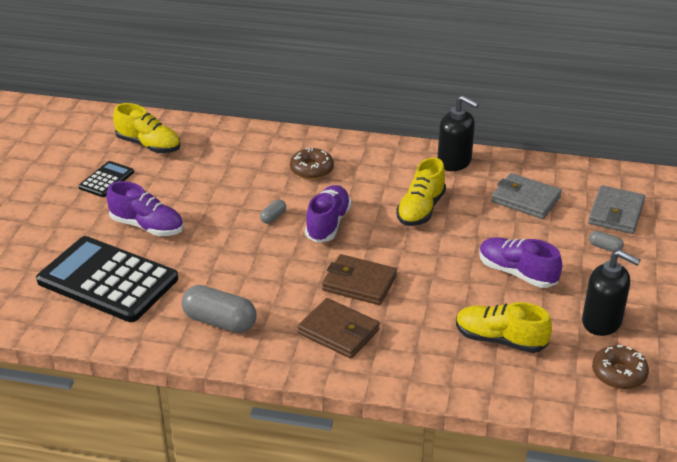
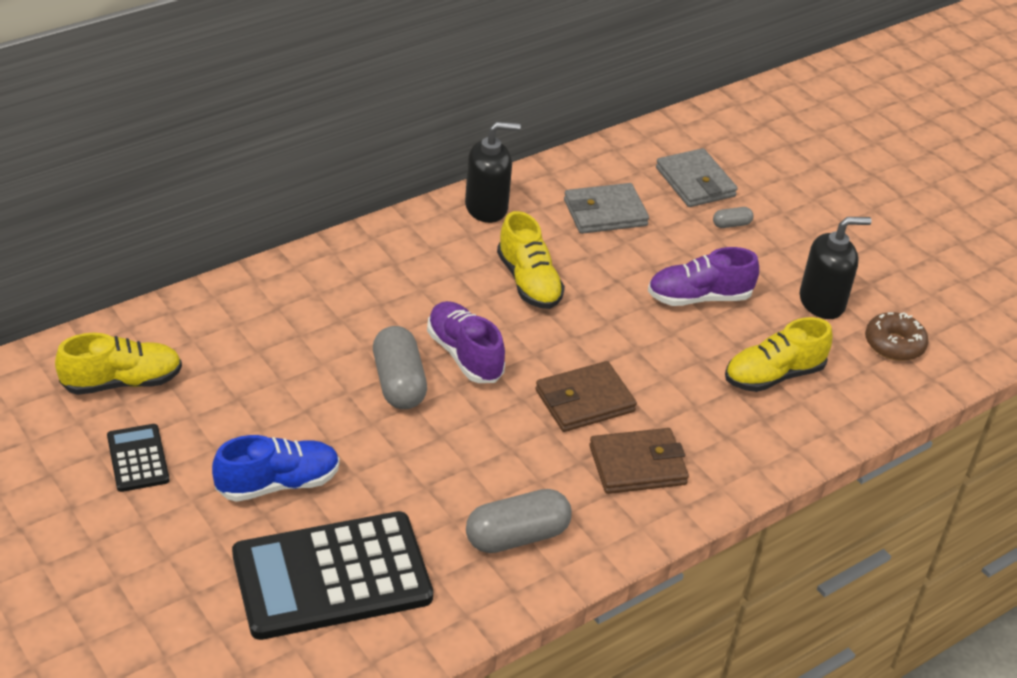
camera: 50 degrees left, 5 degrees up
(147, 226) = (278, 483): purple shoe -> blue shoe
(273, 217) = (399, 383): grey capsule -> grey capsule, size x2.10
(311, 170) = (358, 301): brown donut -> none

